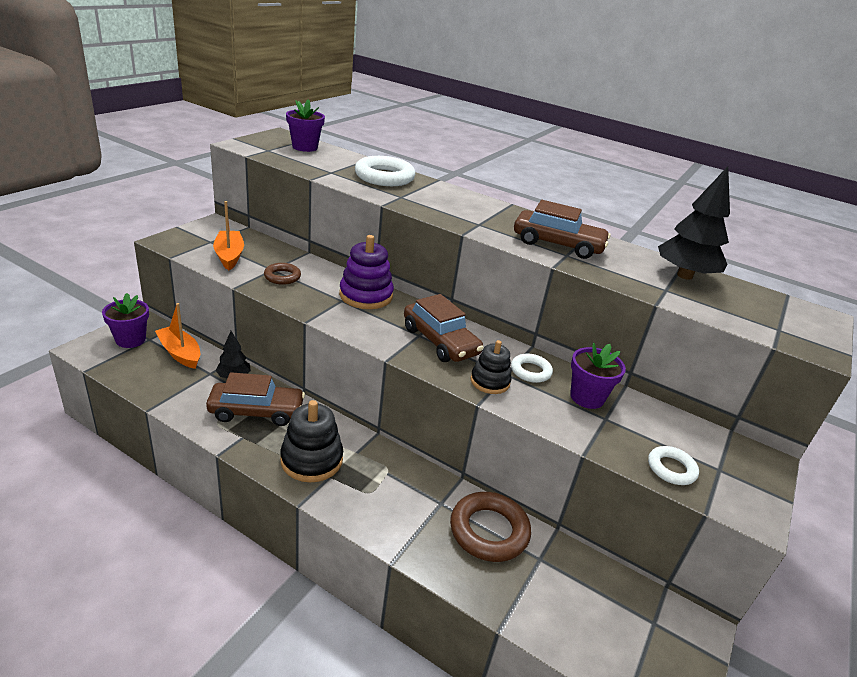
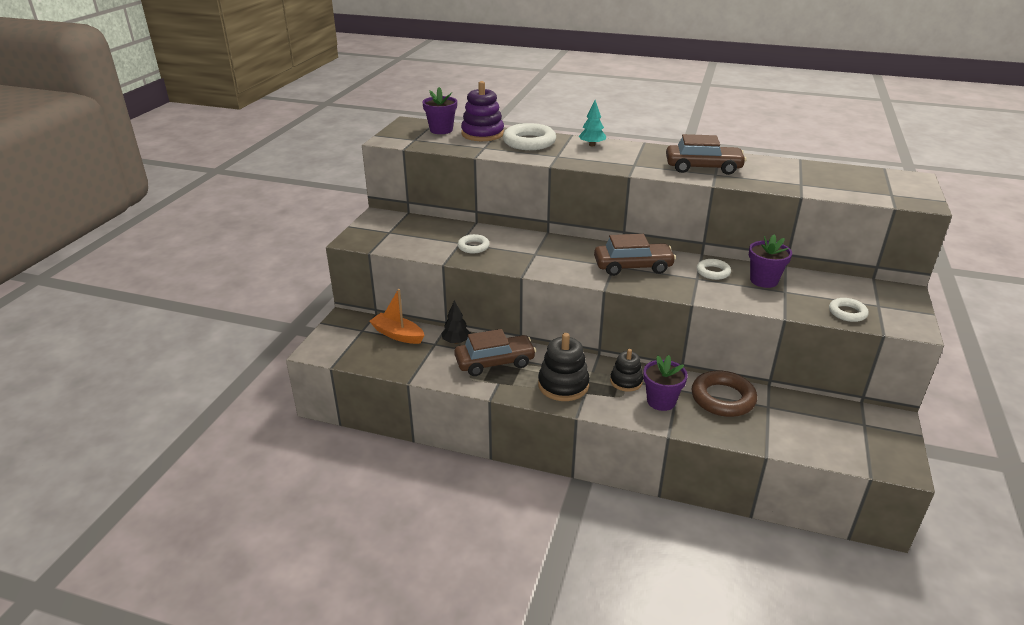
camera: 10 degrees left, 0 degrees up
(130, 340) = (347, 334): purple flower pot -> purple flower pot (661, 401)
(229, 256) = (416, 240): orange boat -> none
(282, 277) = (473, 247): brown ring -> white ring
(366, 295) = (550, 246): purple stacking toy -> purple stacking toy (482, 134)
(440, 341) = (633, 266): brown car -> brown car turned 45 degrees counterclockwise
(450, 194) = (592, 145): none -> turquoise tree
(490, 381) = (689, 286): black stacking toy -> black stacking toy (626, 381)
(684, 275) = (807, 170): black tree -> none

